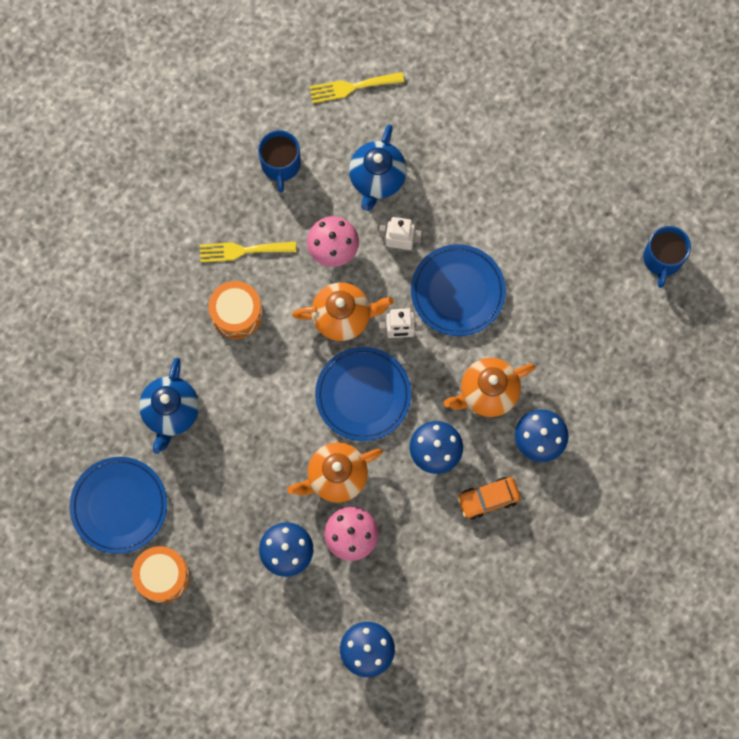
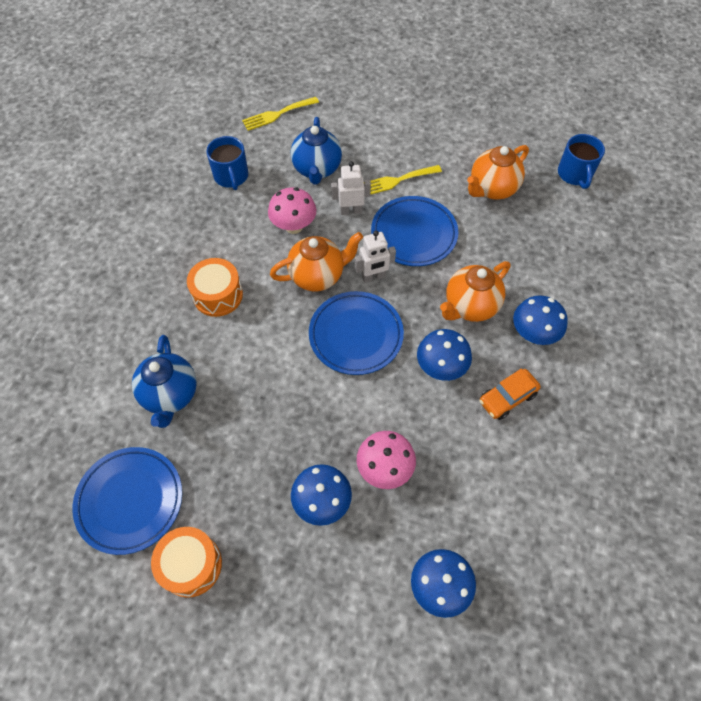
camera: 15 degrees left, 15 degrees down
(242, 250) = (212, 245): yellow fork -> yellow fork (396, 181)
(336, 477) = (351, 414): orange teapot -> orange teapot (492, 189)

